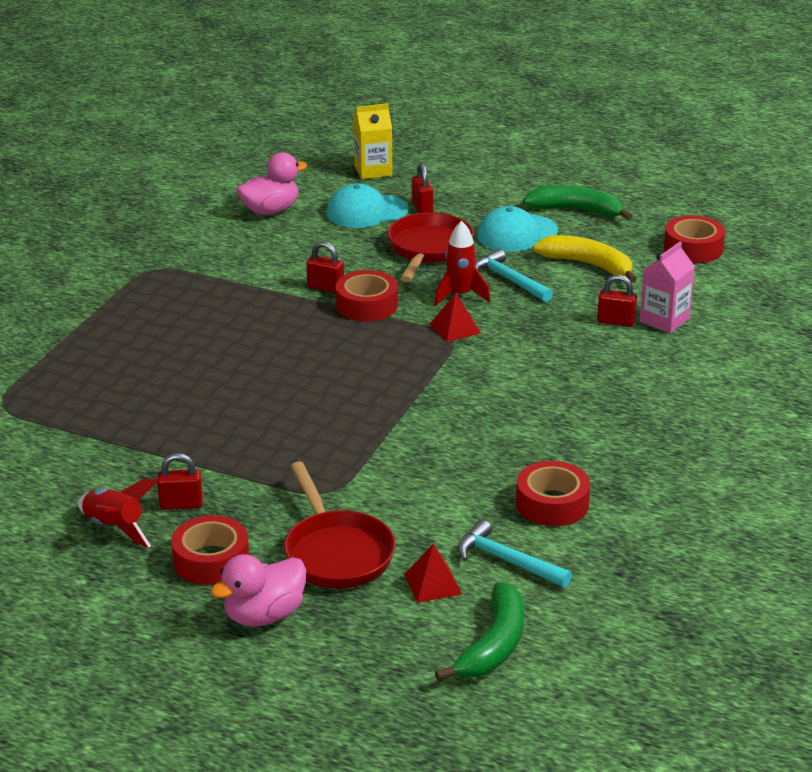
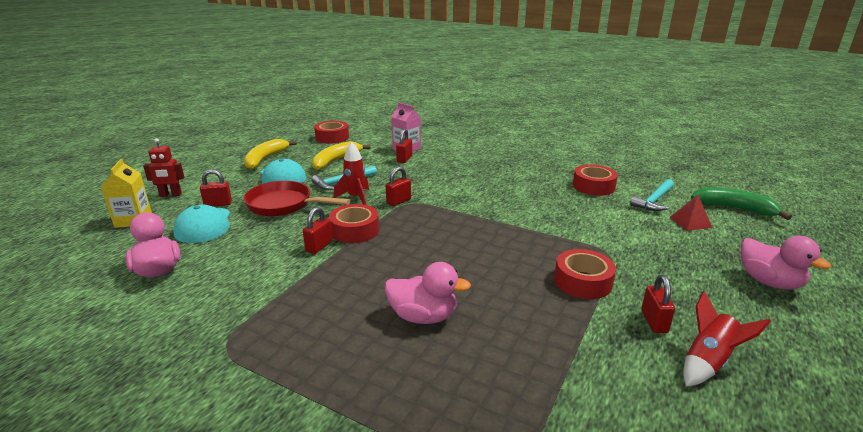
camera: 85 degrees left, 5 degrees down
(193, 362) = (423, 316): none -> pink duck
(211, 560) = (721, 305): red tape -> red tape (583, 281)
(336, 553) = (678, 252): red pan -> none
(441, 174) = (170, 195): none -> red robot
(455, 328) = (398, 201): red pyramid -> red padlock
(576, 210) = (265, 159): green banana -> yellow banana

